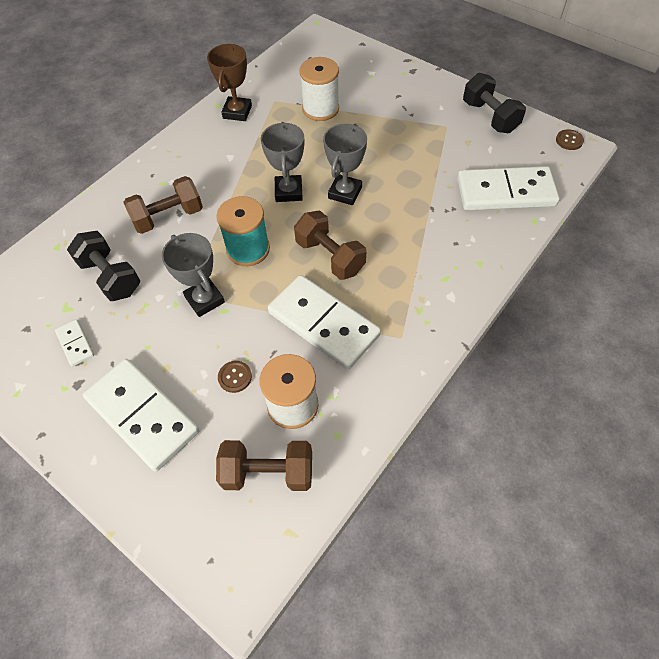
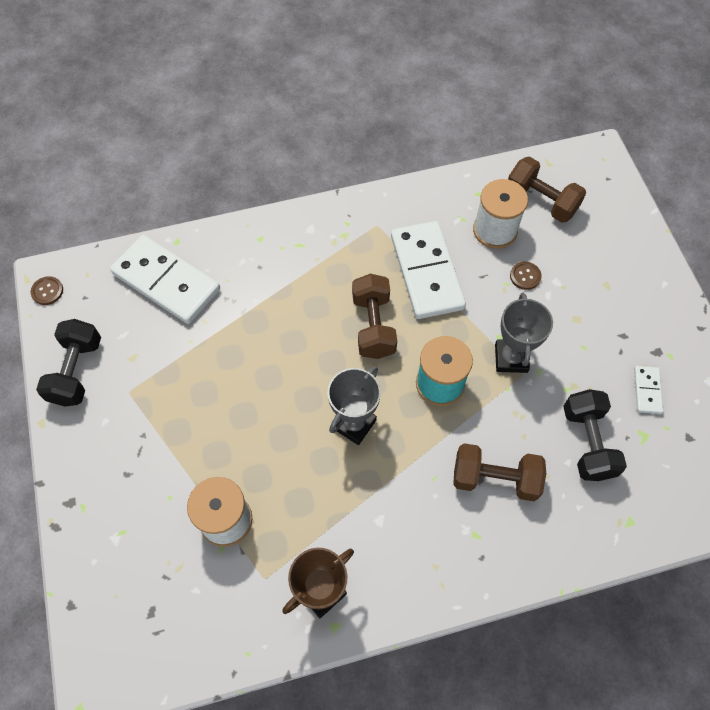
camera: 145 degrees left, 5 degrees up
(143, 415) = (612, 293): white domino -> none
(345, 193) = (302, 383): grey trophy -> none

